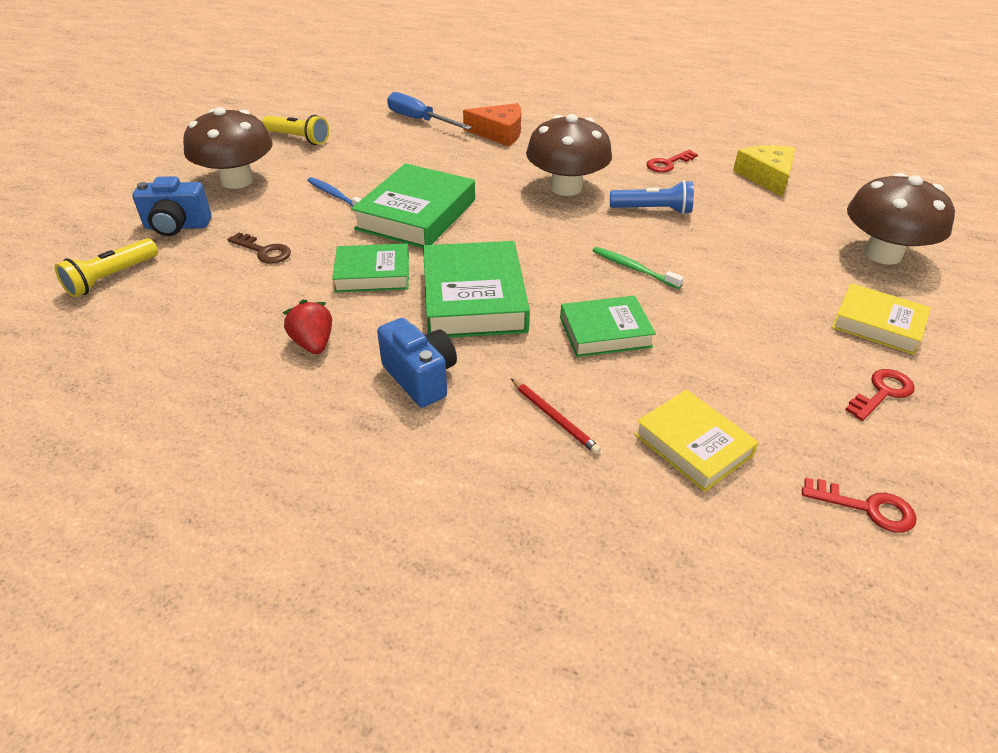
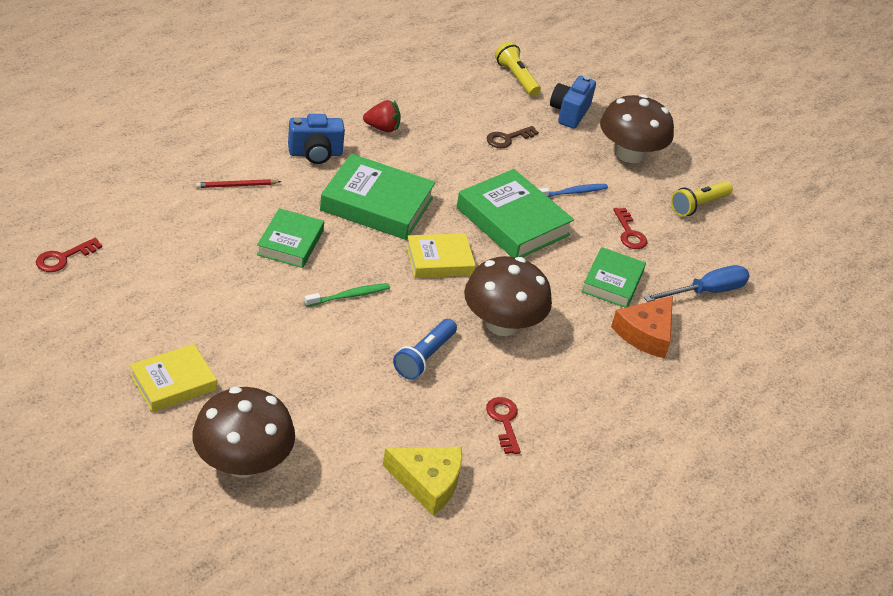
camera: 110 degrees right, 0 degrees up
(372, 274) = (442, 173): green book -> green book (612, 282)
(693, 445) = (166, 223): yellow book -> yellow book (439, 260)
(882, 392) = (119, 330): red key -> red key (629, 233)

